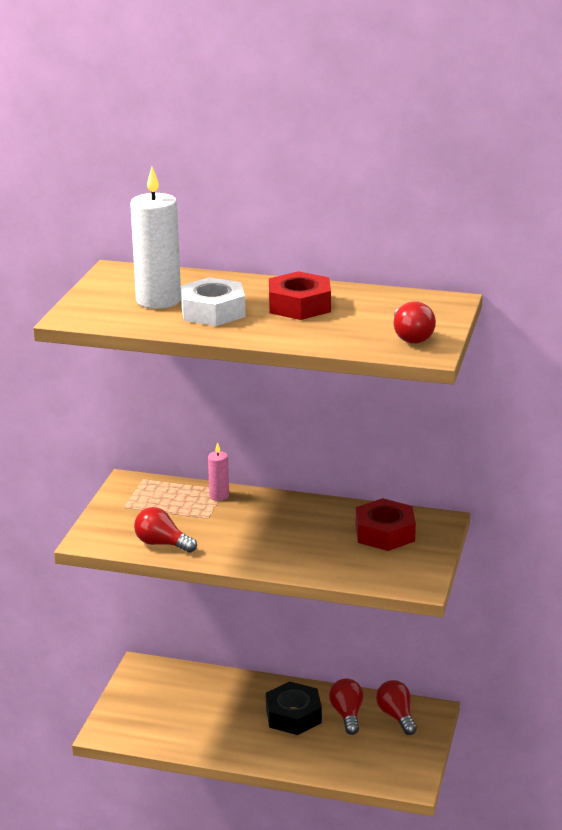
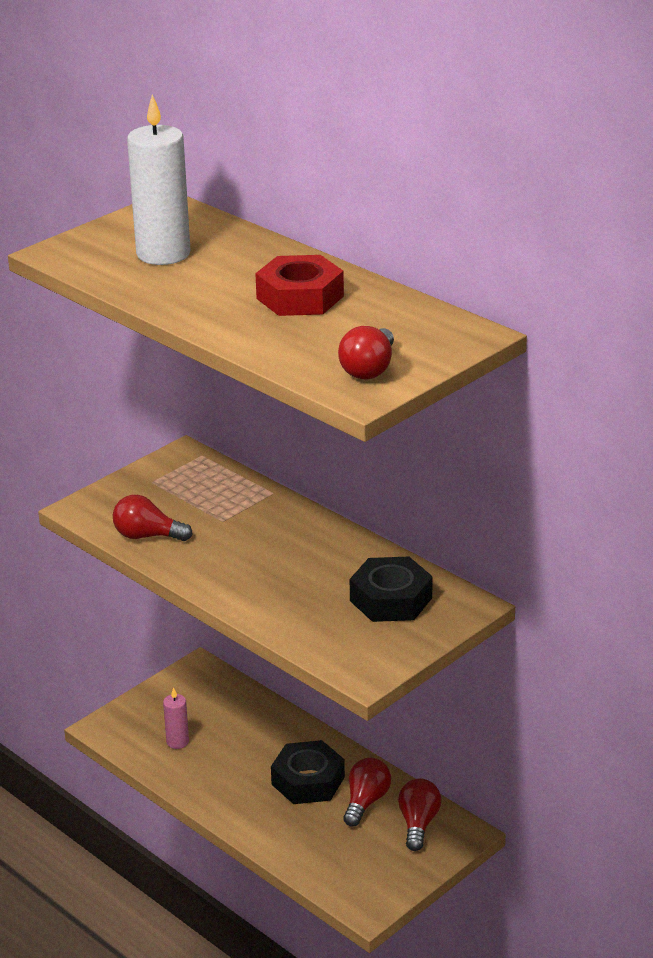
camera: 30 degrees right, 5 degrees up
(162, 544) = (147, 536): red light bulb -> red light bulb turned 45 degrees counterclockwise
(213, 311) = (200, 281): white nut -> none
(219, 496) = (259, 499): pink candle -> pink candle (177, 742)
(385, 533) = (391, 599): red nut -> black nut

